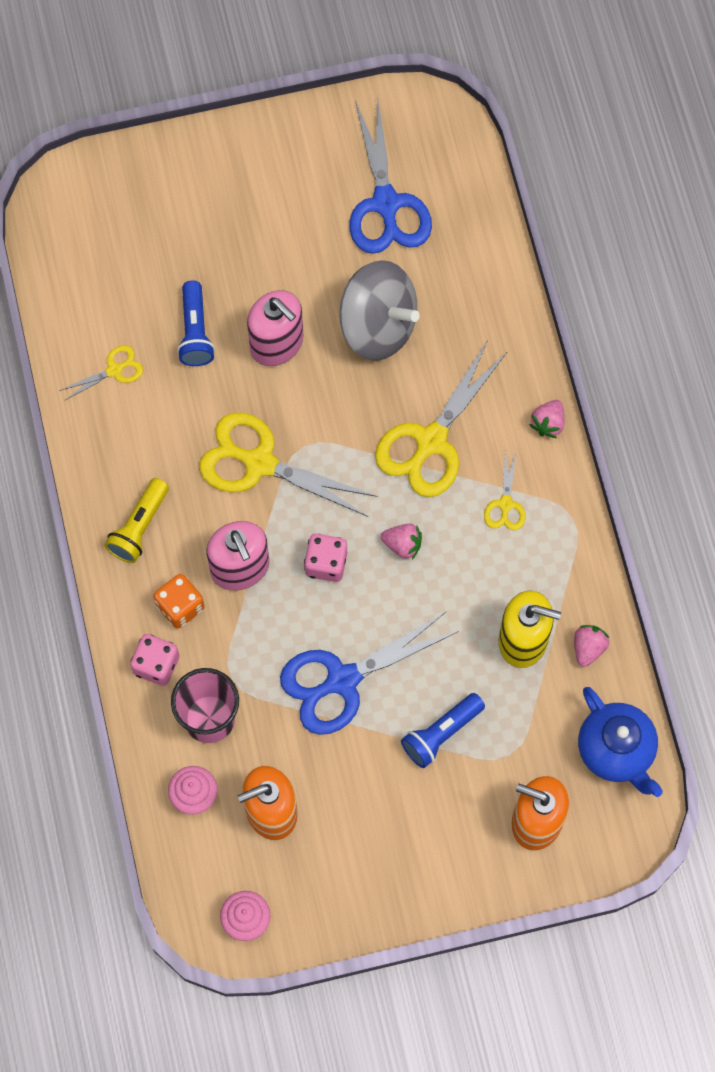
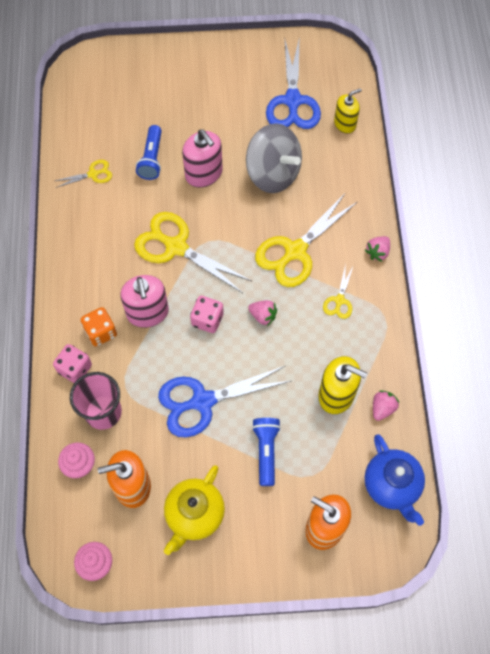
camera: 10 degrees right, 5 degrees down
(139, 527) = (85, 275): yellow flashlight -> none
(362, 835) = (194, 515): none -> yellow teapot
(441, 734) = (266, 451): blue flashlight -> blue flashlight turned 120 degrees clockwise
(469, 229) = (345, 124): none -> yellow soap dispenser

